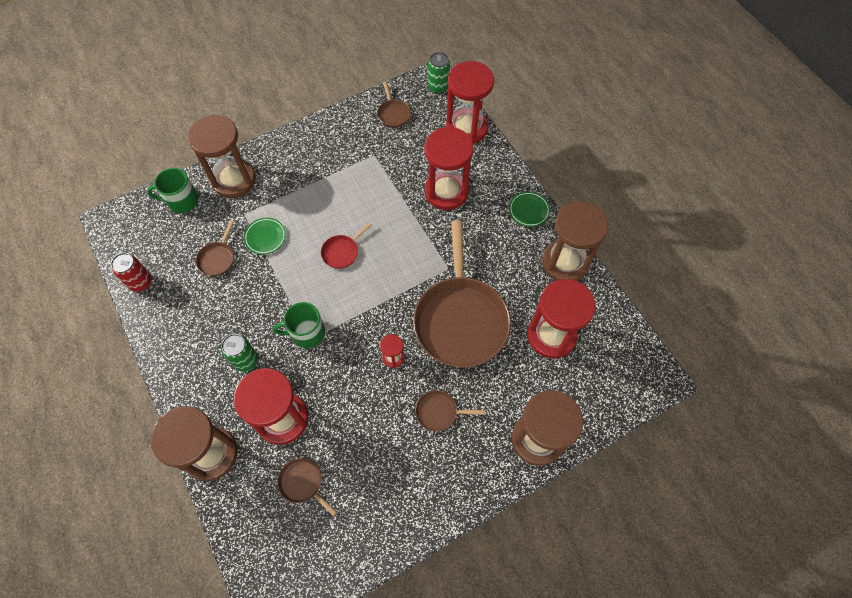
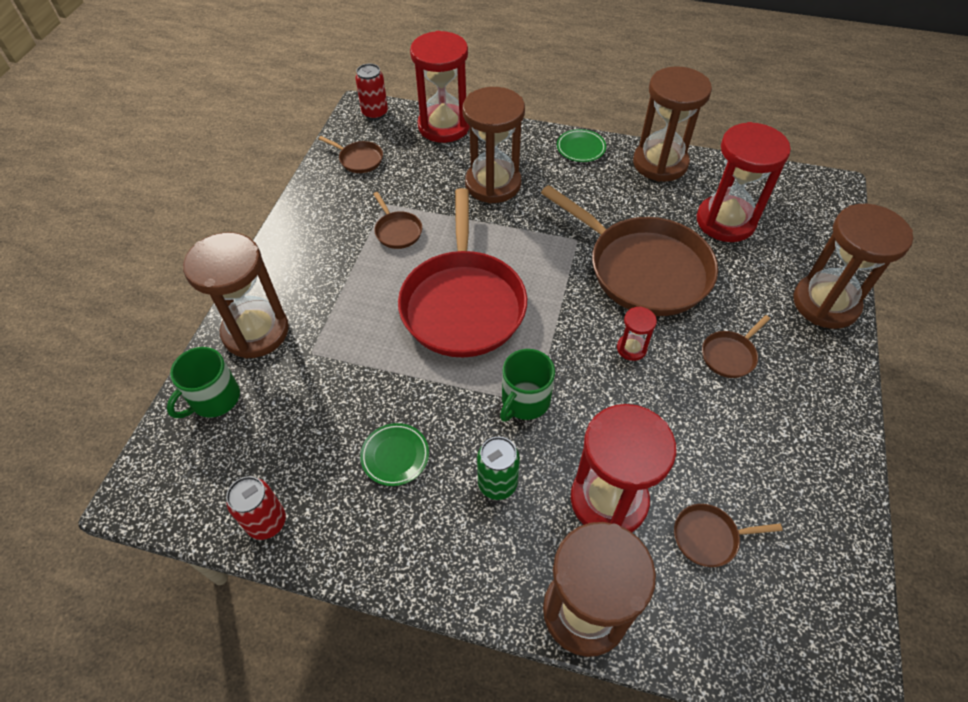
camera: 45 degrees left, 10 degrees down
(217, 258) = (334, 418): brown pan -> brown pan (397, 231)
(265, 237) = (364, 354): green plate -> green plate (395, 456)
(342, 252) = (463, 303): red pan -> red pan, size x2.44
(438, 87) = (375, 113): green can -> red can
(446, 191) = (493, 184): red hourglass -> brown hourglass

